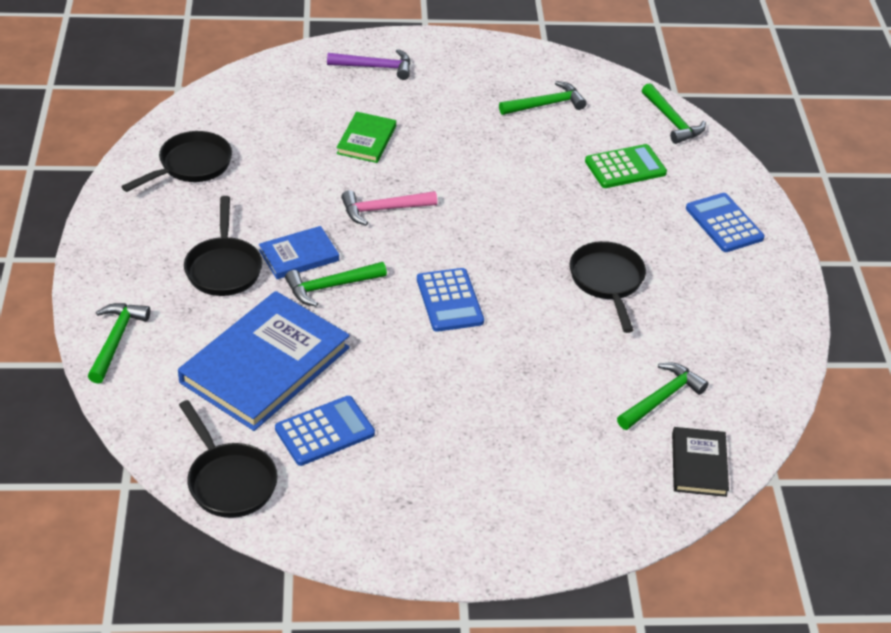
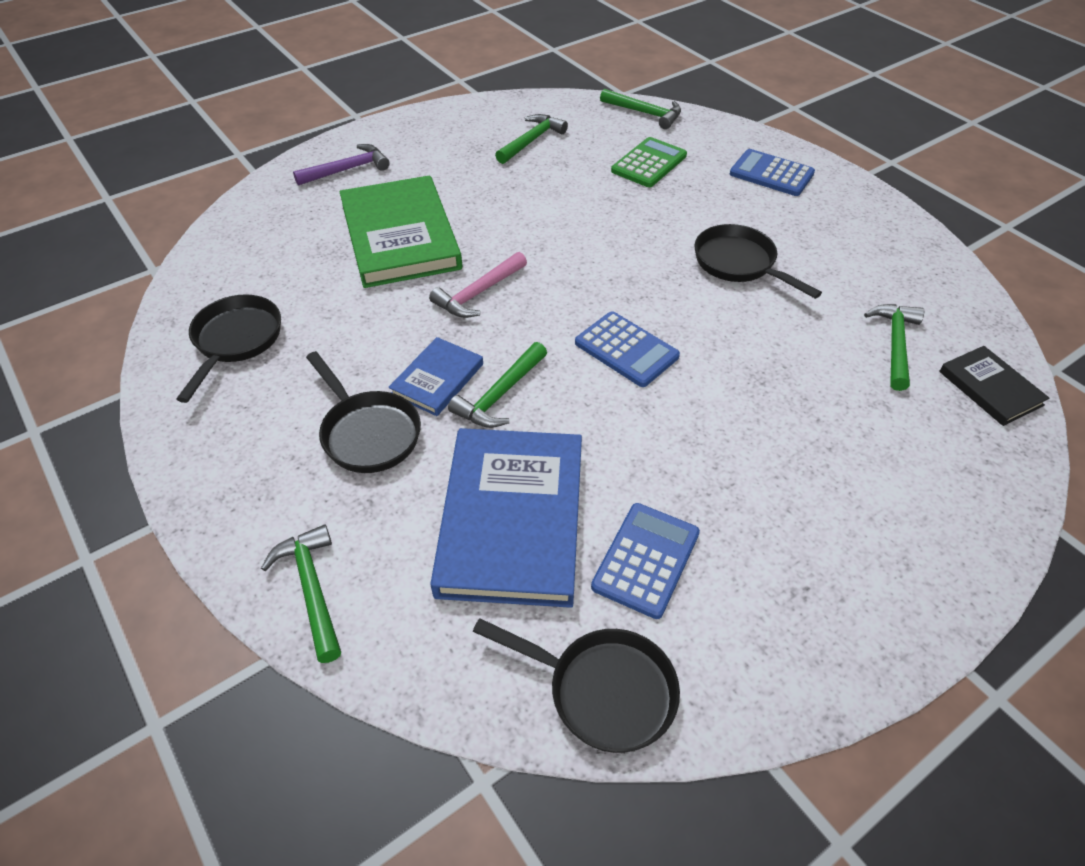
camera: 30 degrees left, 5 degrees up
(366, 140) = (400, 236): green book -> green book, size x1.98

